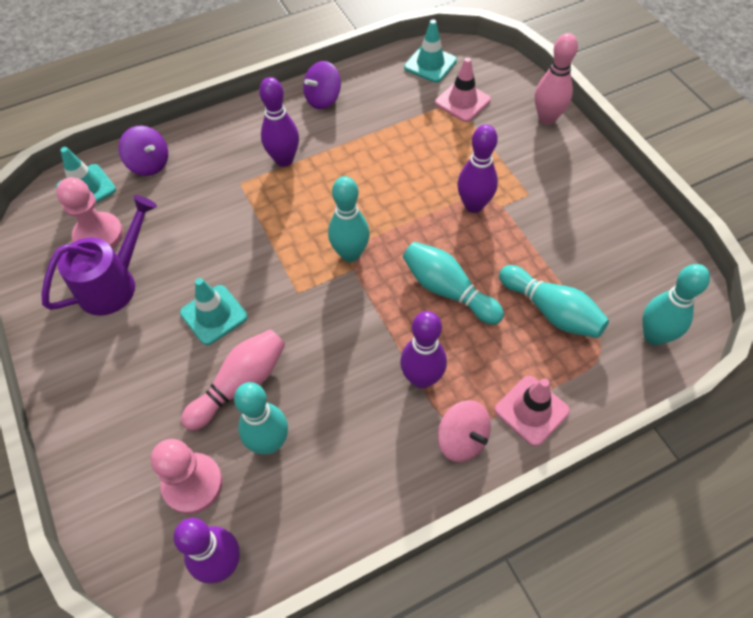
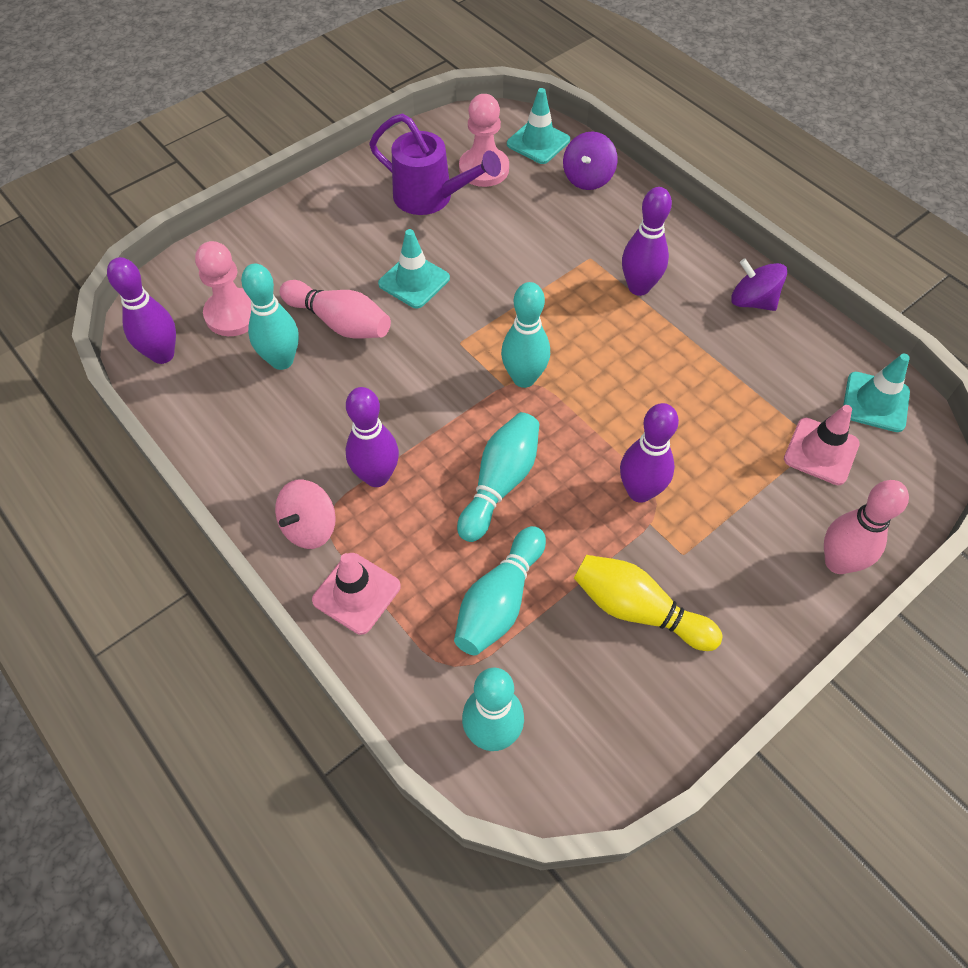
camera: 75 degrees right, 0 degrees up
(568, 229) = (638, 610): none -> yellow bowling pin

